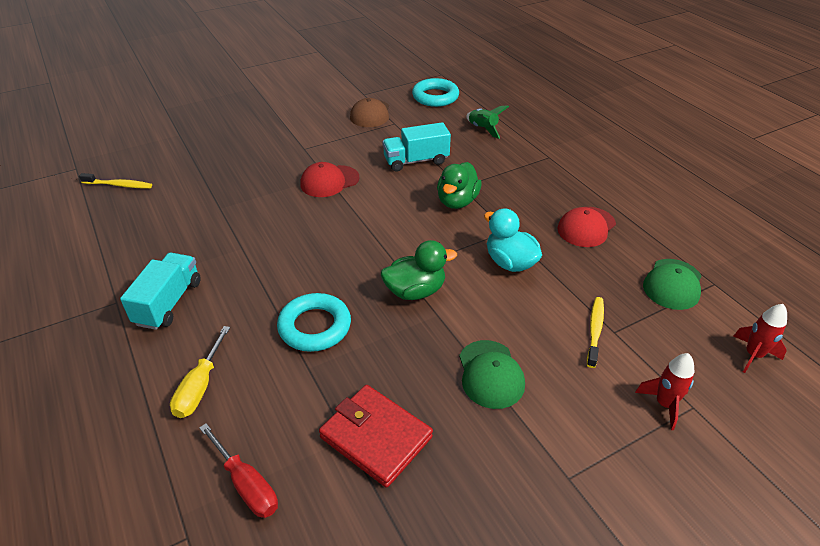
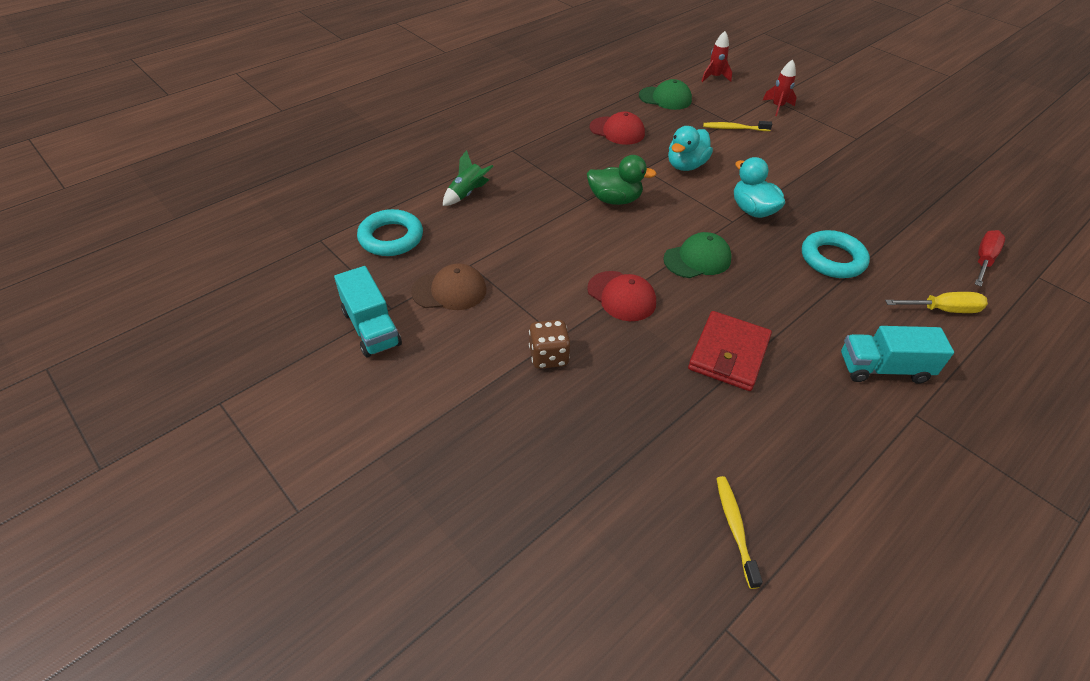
camera: 105 degrees left, 5 degrees up
(289, 142) = (548, 356): none -> brown dice
(376, 437) = (898, 210): red wallet -> red wallet (728, 354)
(415, 291) = (752, 210): green duck -> turquoise duck
(416, 161) = (552, 235): turquoise truck -> turquoise truck (371, 328)
(490, 374) = (807, 168): green cap -> green cap (697, 259)

